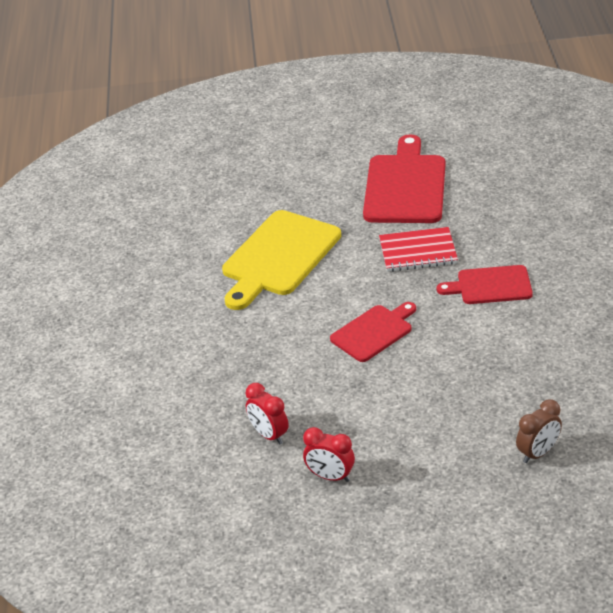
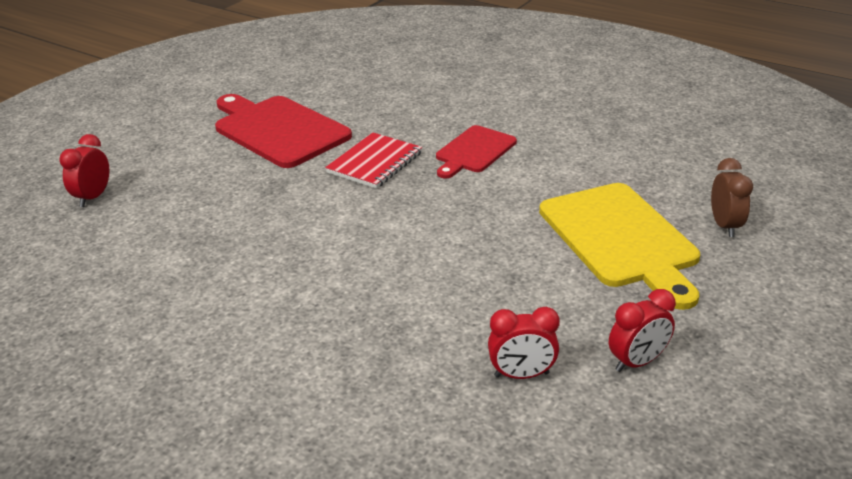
camera: 55 degrees left, 5 degrees down
(244, 172) = (93, 197): none -> red clock
(279, 257) = (253, 236): yellow cutting board -> yellow cutting board (620, 238)
(374, 332) = (449, 234): red cutting board -> none

